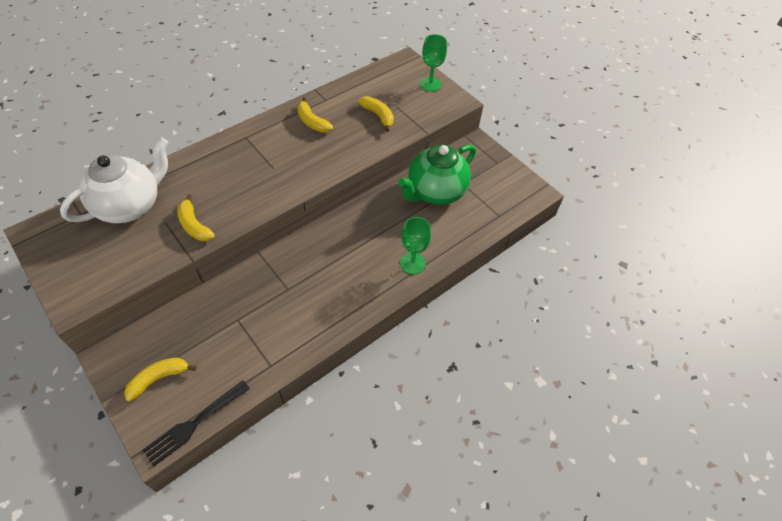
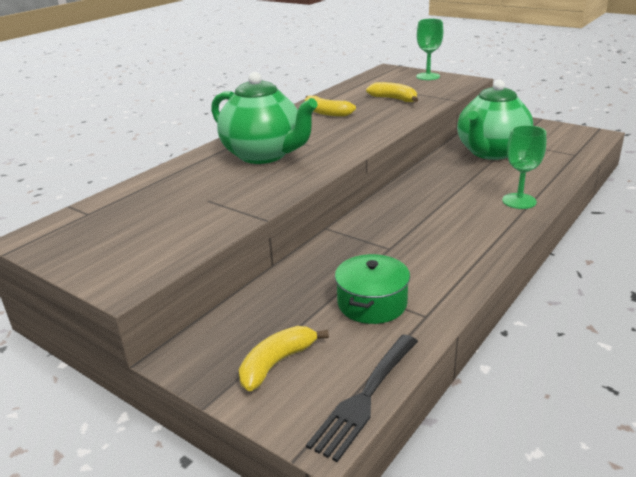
camera: 10 degrees left, 25 degrees down
(130, 205) = (152, 196): white teapot -> none
(194, 225) = (247, 195): yellow banana -> none
(232, 173) = (264, 155): none -> green teapot
(244, 343) = (372, 303): none -> green pot

